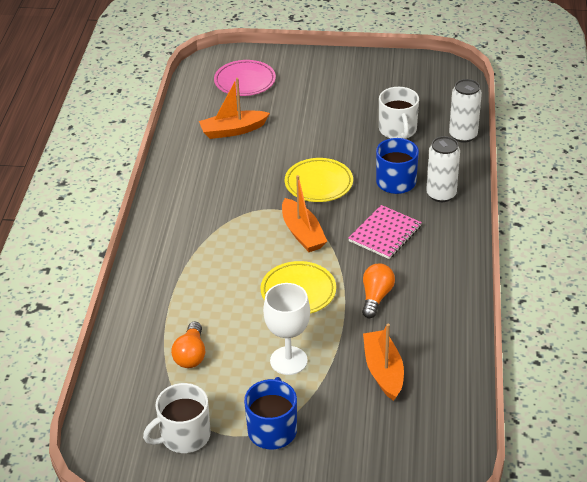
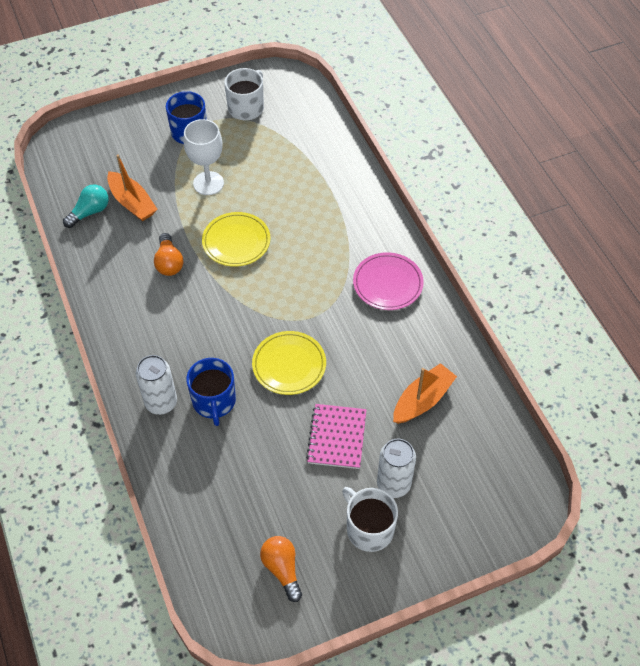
camera: 150 degrees right, 15 degrees up
(191, 355) = (283, 160): orange light bulb -> orange light bulb (282, 569)
(245, 81) = (468, 485): pink plate -> pink plate (387, 284)
(302, 233) = (268, 300): orange boat -> none
(385, 234) = (193, 331): pink notebook -> pink notebook (337, 437)
(398, 130) = (249, 480): white mug -> white mug (369, 528)
(435, 378) = (90, 212): none -> turquoise light bulb
(463, 135) = (172, 503): white can -> white can (393, 484)

